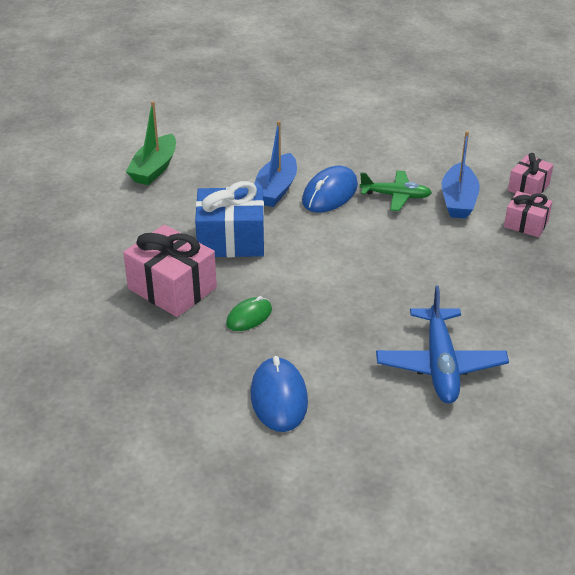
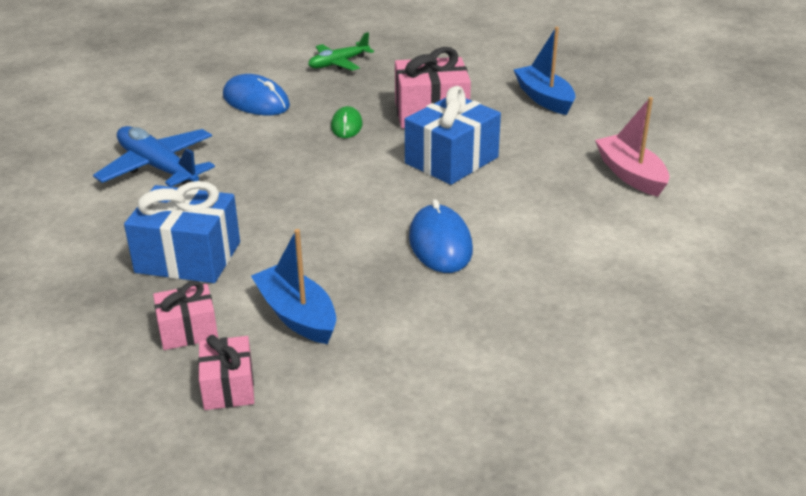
camera: 135 degrees right, 5 degrees down
(154, 168) = (631, 175): green boat -> pink boat
(276, 189) = (495, 218): blue boat -> blue boat (544, 98)
(396, 196) = (371, 280): green plane -> green plane (338, 63)
(487, 269) = (188, 257): none -> blue gift

